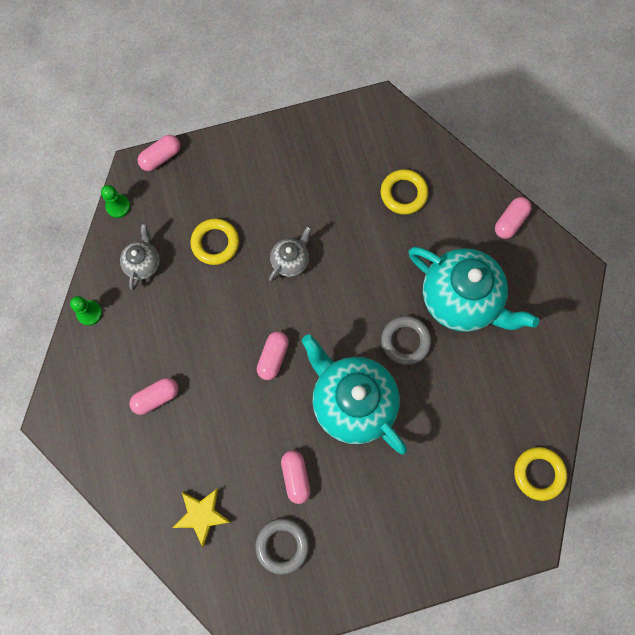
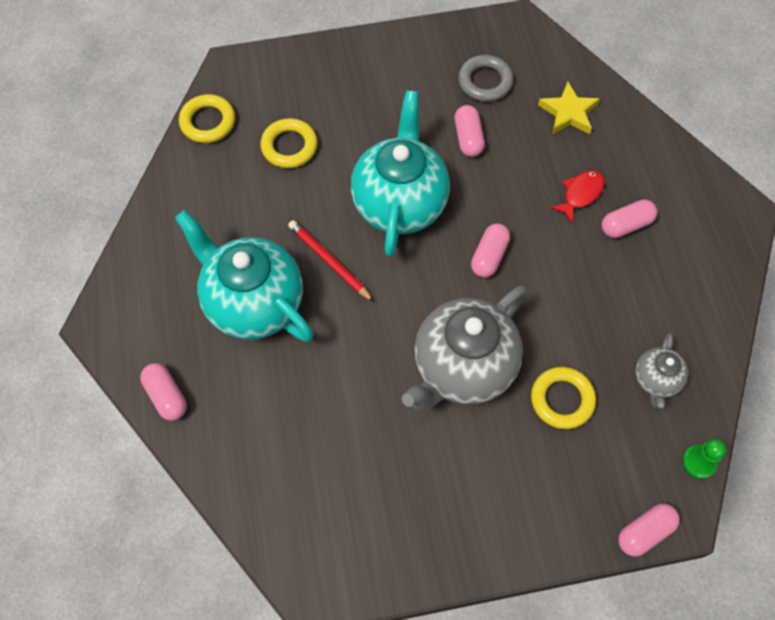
camera: 175 degrees left, 10 degrees down
(89, 313) = (718, 324): green pawn -> none
(194, 425) = (580, 194): none -> red fish
(290, 261) = (463, 368): grey teapot -> grey teapot, size x2.08
(352, 402) = (400, 203): turquoise teapot -> turquoise teapot turned 135 degrees counterclockwise
(403, 194) = (302, 447): yellow ring -> yellow ring (289, 146)
(405, 341) = (329, 261): grey ring -> red pencil
(510, 221) = (166, 396): pink capsule -> pink capsule turned 75 degrees counterclockwise

